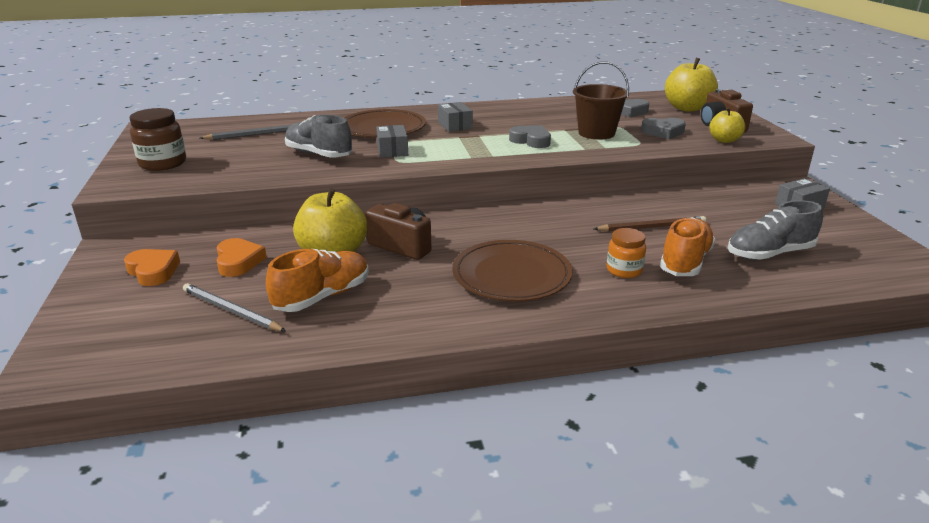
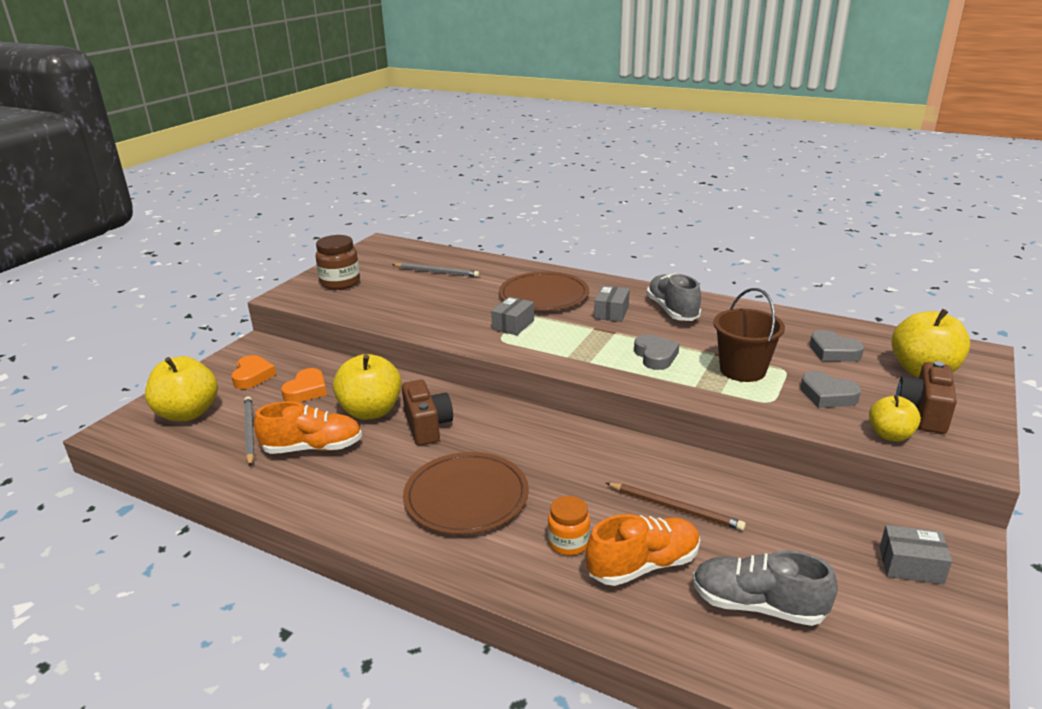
camera: 40 degrees right, 0 degrees up
(125, 324) = (188, 413): none -> yellow apple
(319, 154) = (451, 309): grey shoe -> grey shoe (672, 310)

